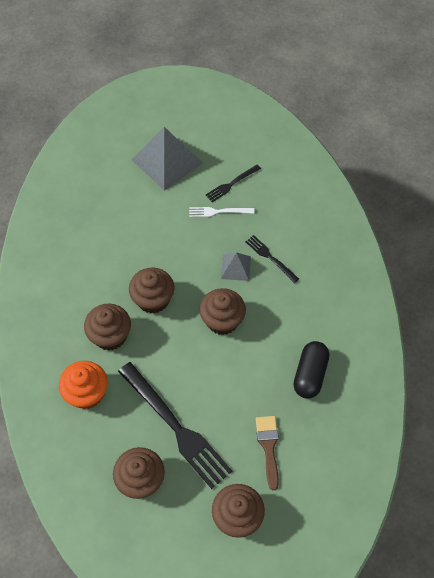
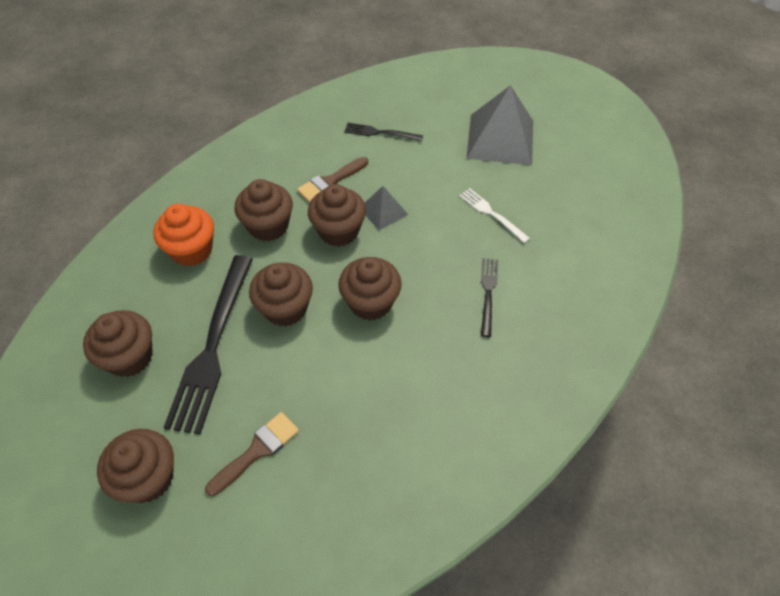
camera: 50 degrees right, 5 degrees down
(108, 276) = (330, 182): none -> brown brush
(184, 368) = (285, 308): none -> brown cupcake
(231, 184) = (535, 202): black fork -> black fork (380, 133)
(235, 267) = (444, 271): grey pyramid -> grey pyramid (383, 211)
(310, 374) = (383, 431): black capsule -> none

